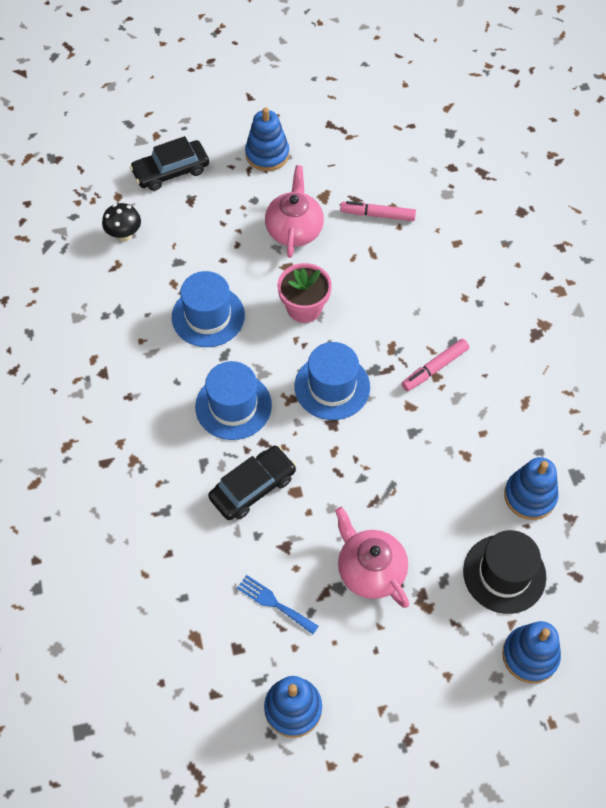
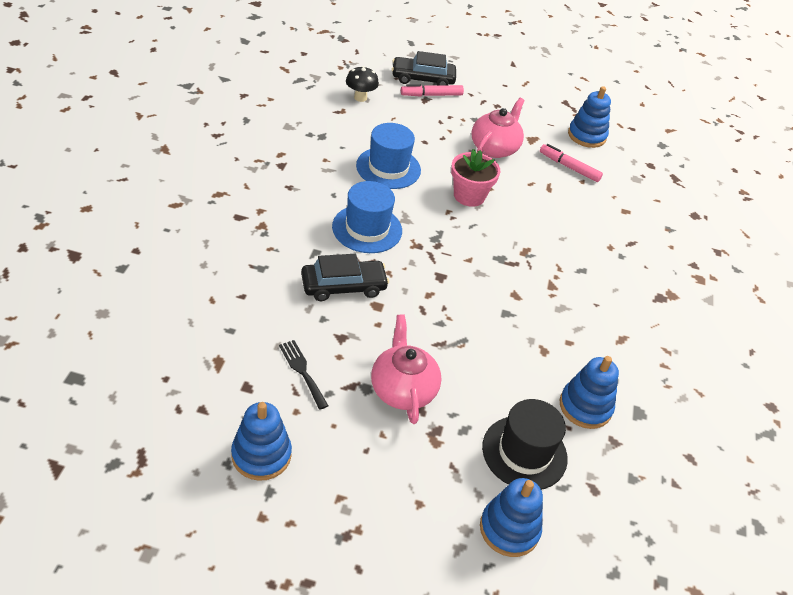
camera: 20 degrees right, 15 degrees down
(267, 154) = (503, 99): blue stacking toy -> blue stacking toy (586, 136)
(274, 603) = (302, 371): blue fork -> black fork
(332, 387) = (457, 253): blue hat -> none
(434, 368) = (554, 280): pink marker -> pink marker (431, 95)

